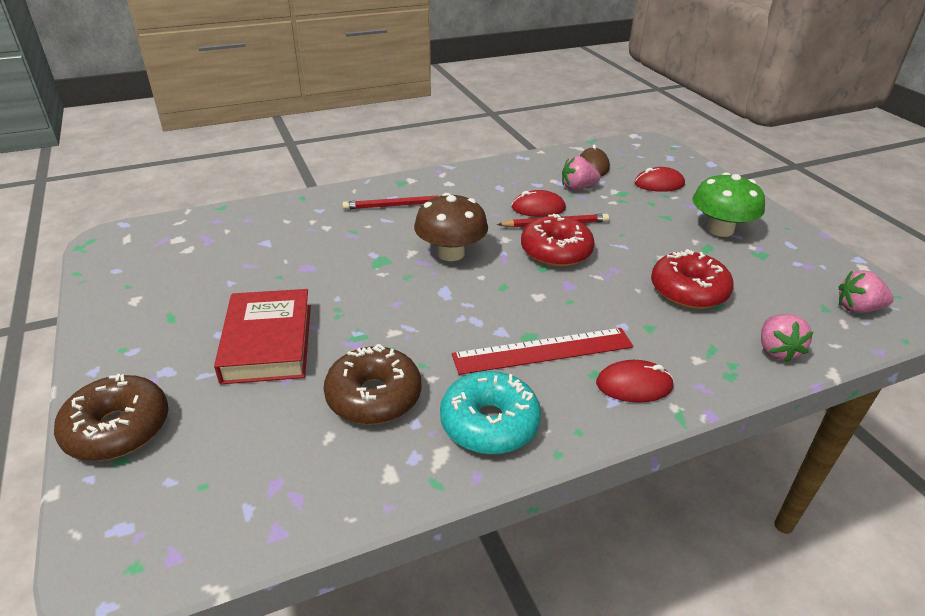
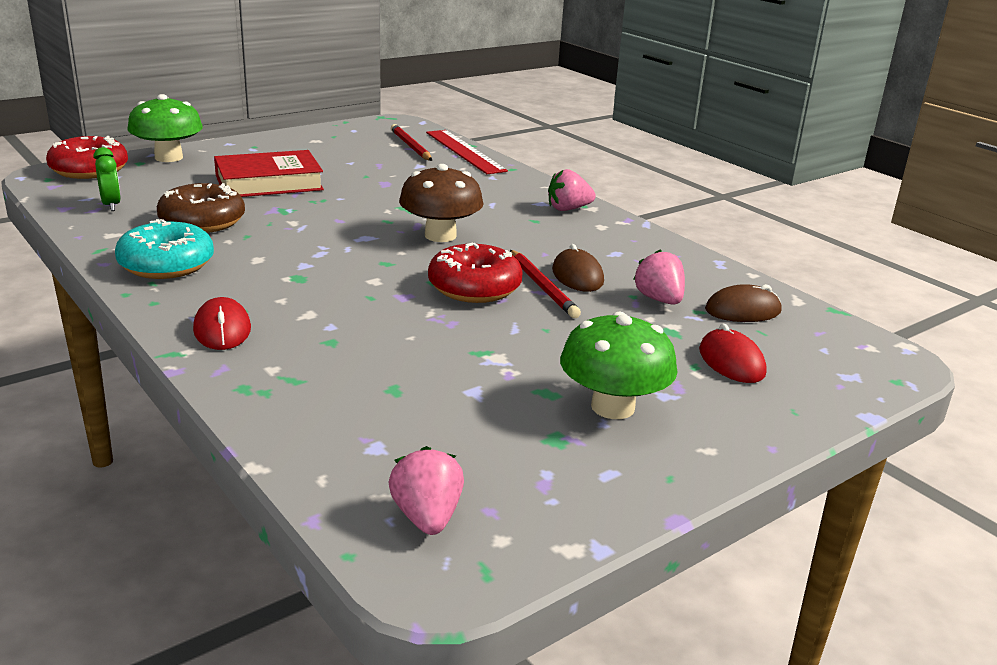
camera: 75 degrees right, 10 degrees down
(118, 429) = (168, 157): brown donut -> green mushroom
(288, 480) = (111, 205): none -> green clock
(396, 205) = (525, 205): red pencil -> red pencil (410, 146)
(538, 208) = (577, 276): red mouse -> brown mouse
(543, 351) = (275, 284): red ruler -> red ruler (465, 151)
(688, 291) = (420, 370): red donut -> red donut (89, 170)
(776, 350) = (298, 426): pink strawberry -> pink strawberry (568, 209)

